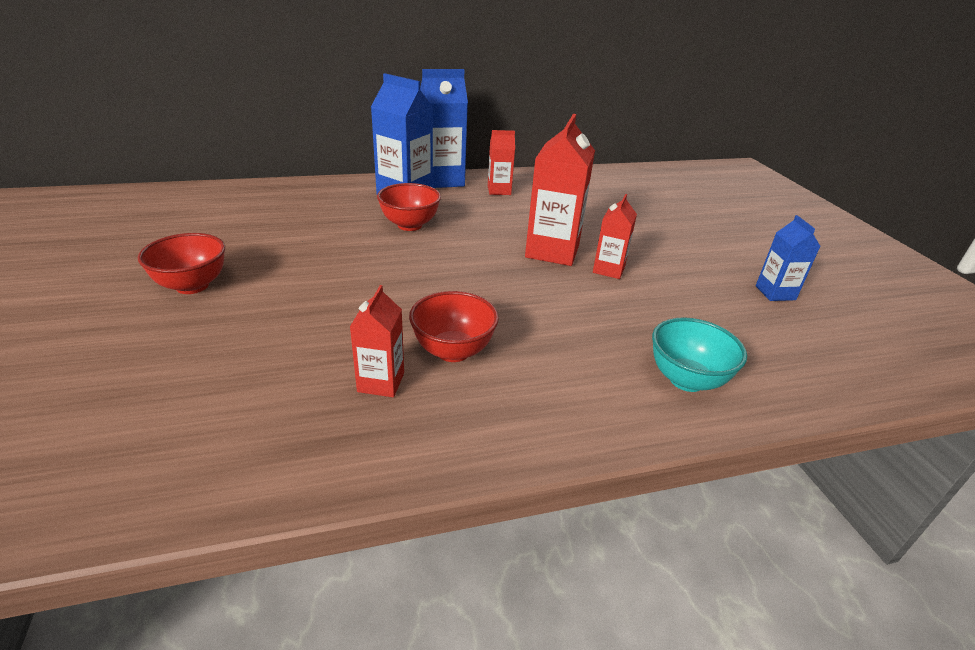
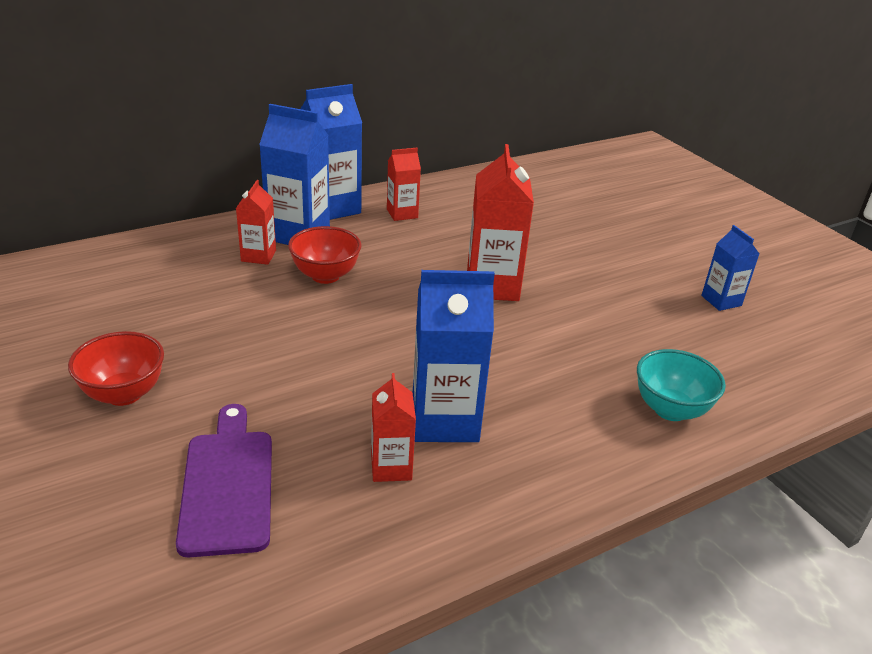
camera: 15 degrees left, 0 degrees up
(227, 370) = (227, 484): none -> purple cutting board
(453, 351) = (445, 420): red bowl -> blue carton
(608, 269) = (557, 299): red carton -> red carton (258, 256)

